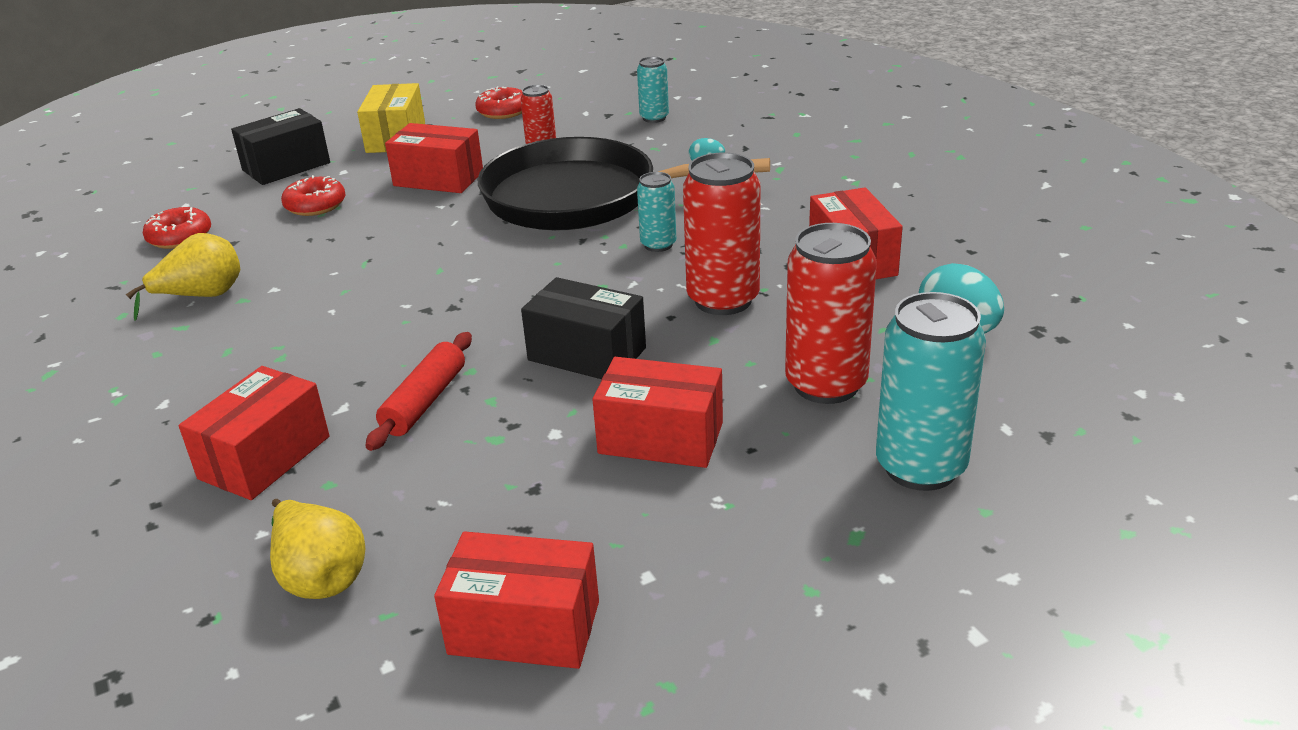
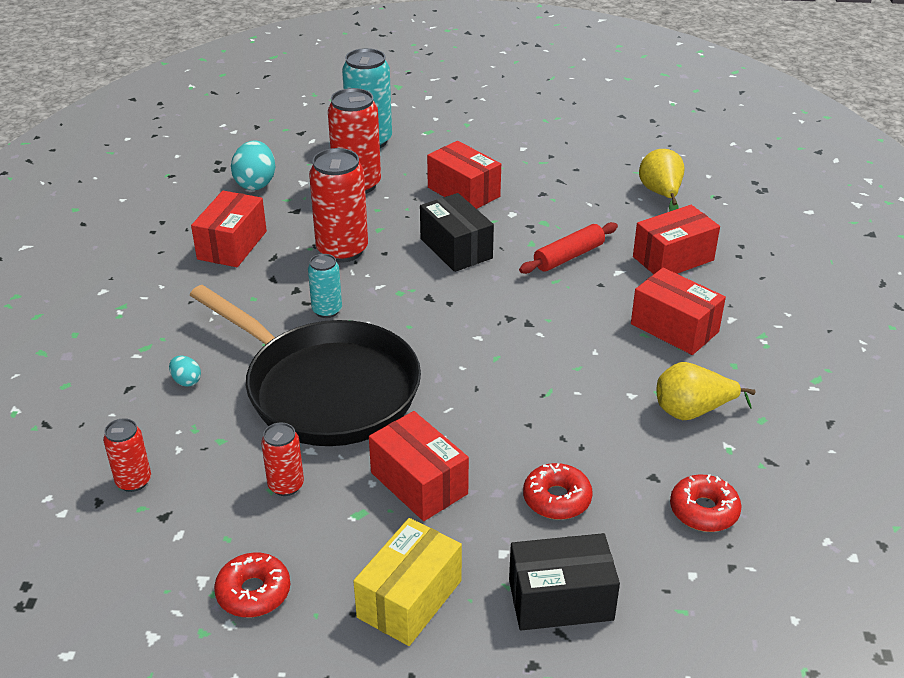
camera: 150 degrees left, 5 degrees up
(524, 627) = (584, 150): red box -> red box (674, 328)
(654, 118) = (133, 481): turquoise can -> red can

